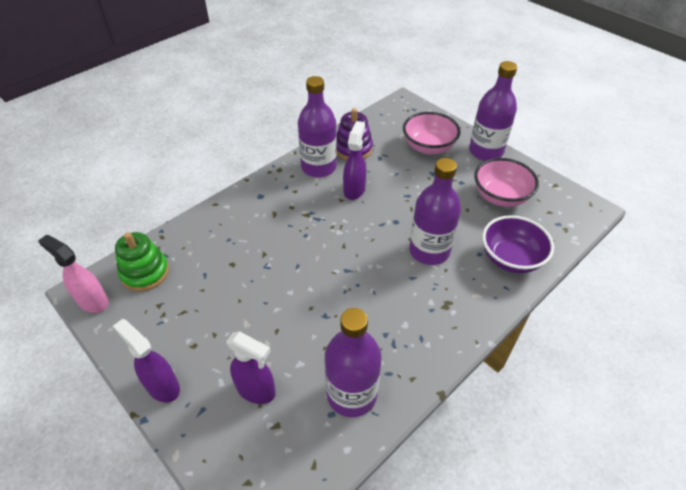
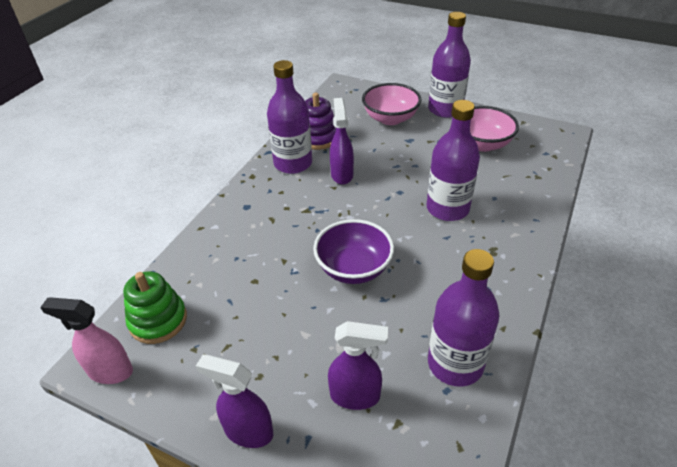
camera: 20 degrees left, 5 degrees down
(511, 258) = (524, 194): purple bowl -> purple bowl (353, 268)

